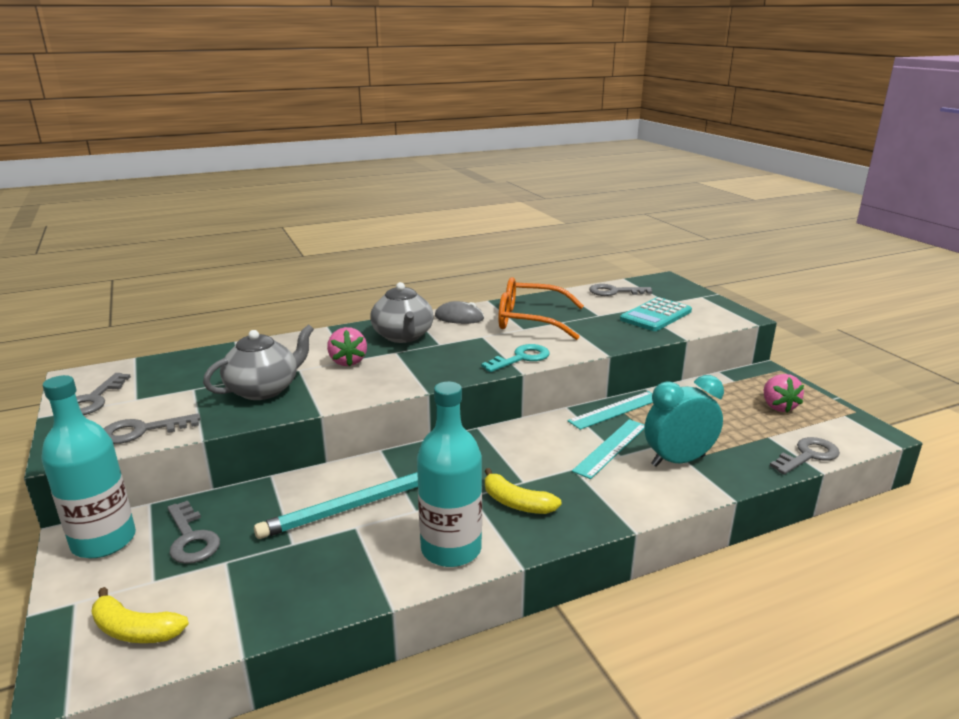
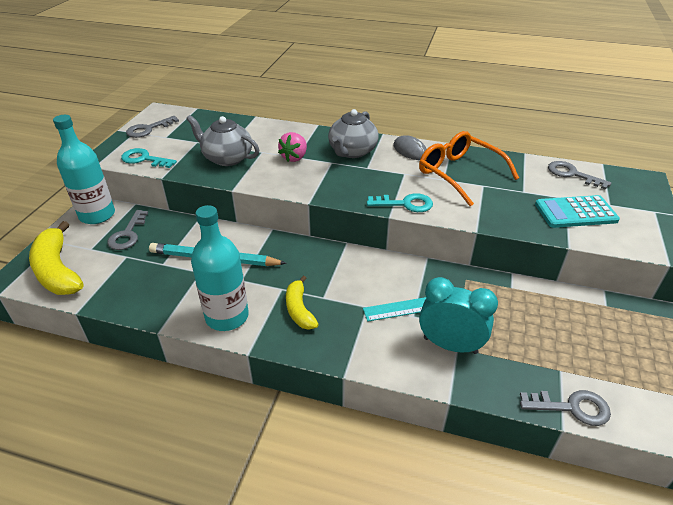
camera: 40 degrees right, 15 degrees up
(135, 630) = (58, 270): yellow banana -> yellow banana, size x1.70
(142, 431) = (144, 159): grey key -> turquoise key
(264, 389) = (227, 158): grey teapot -> grey teapot turned 150 degrees counterclockwise
(615, 410) = (460, 278): turquoise ruler -> none
(778, 406) = (613, 350): pink strawberry -> none

